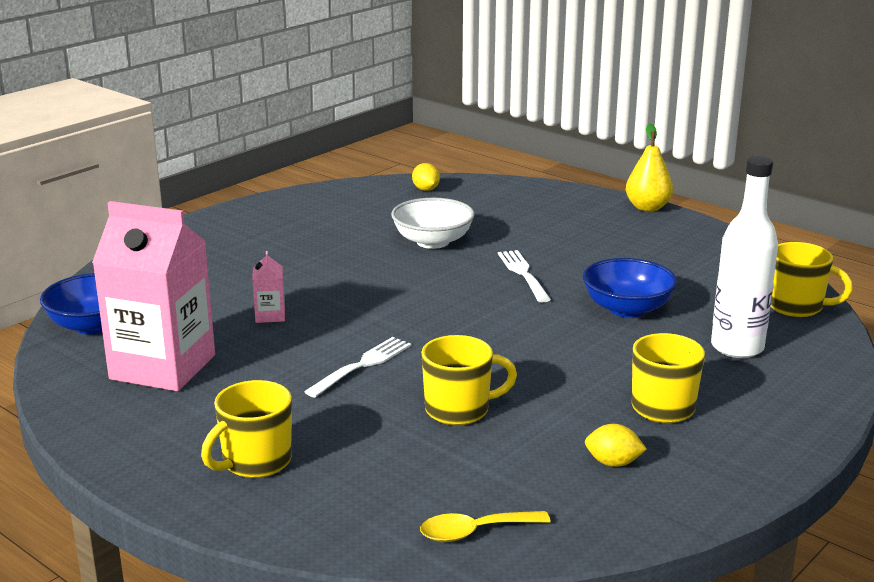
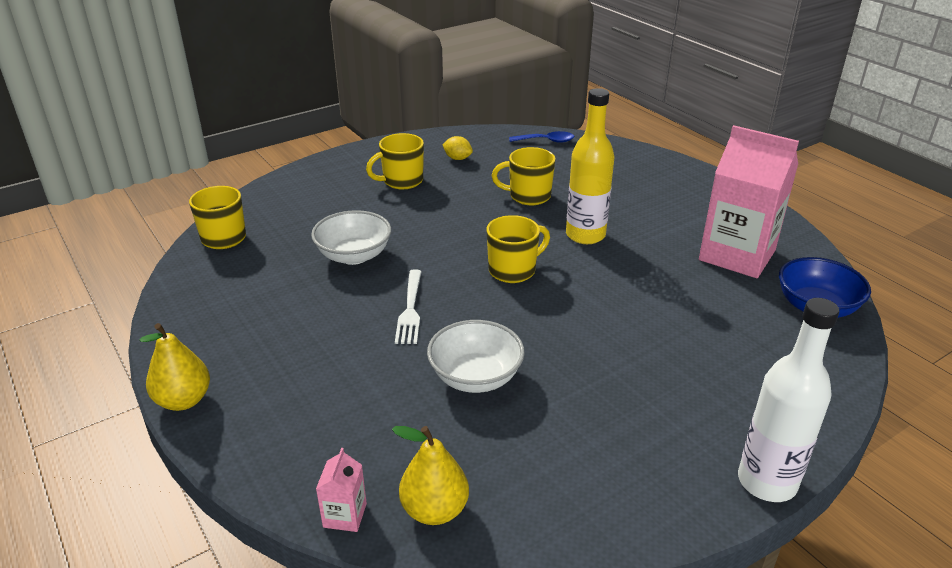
camera: 165 degrees left, 10 degrees up
(255, 462) = (658, 183): yellow mug -> yellow mug (513, 270)
(270, 315) = (657, 294): pink carton -> pink carton (345, 515)
(361, 366) = (585, 235): white fork -> yellow bottle
(426, 189) = (434, 510): yellow lemon -> yellow pear
(474, 532) = (546, 141): yellow spoon -> blue spoon
(627, 309) = (354, 255): blue bowl -> white bowl
(737, 347) = (311, 211): white bottle -> white bottle (767, 482)

